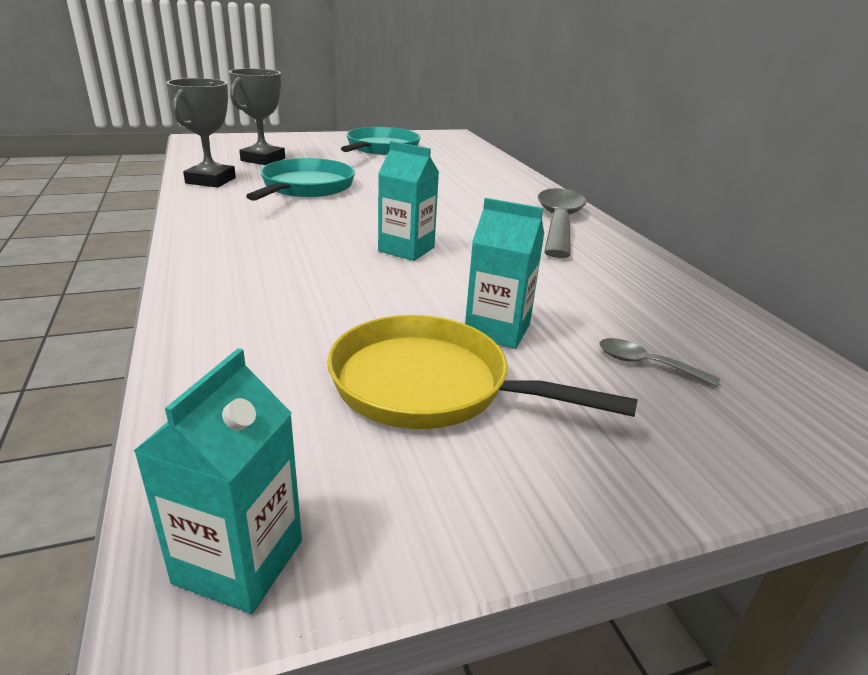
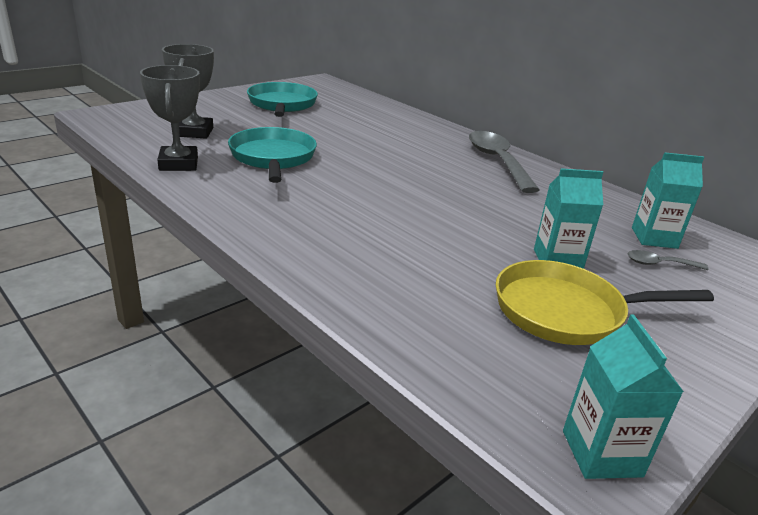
camera: 25 degrees left, 0 degrees up
(406, 249) = (425, 206): turquoise carton -> turquoise carton (654, 238)

